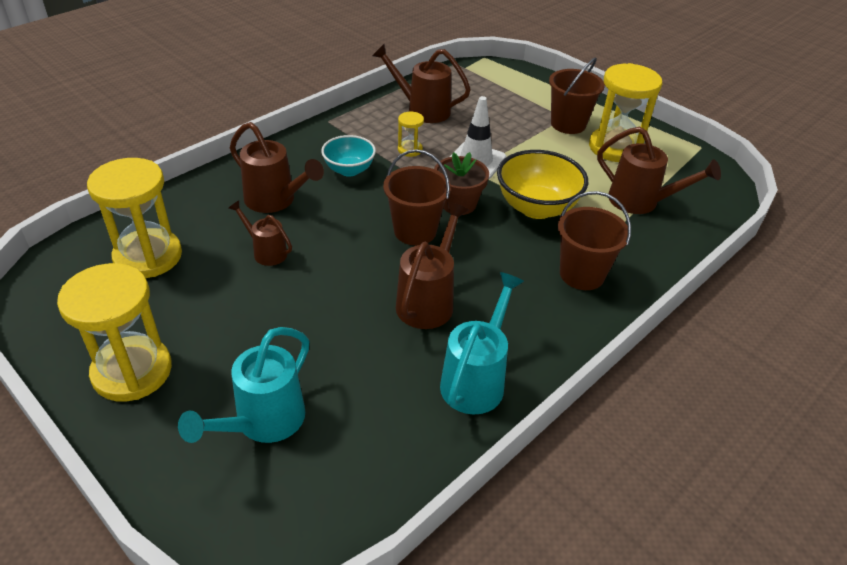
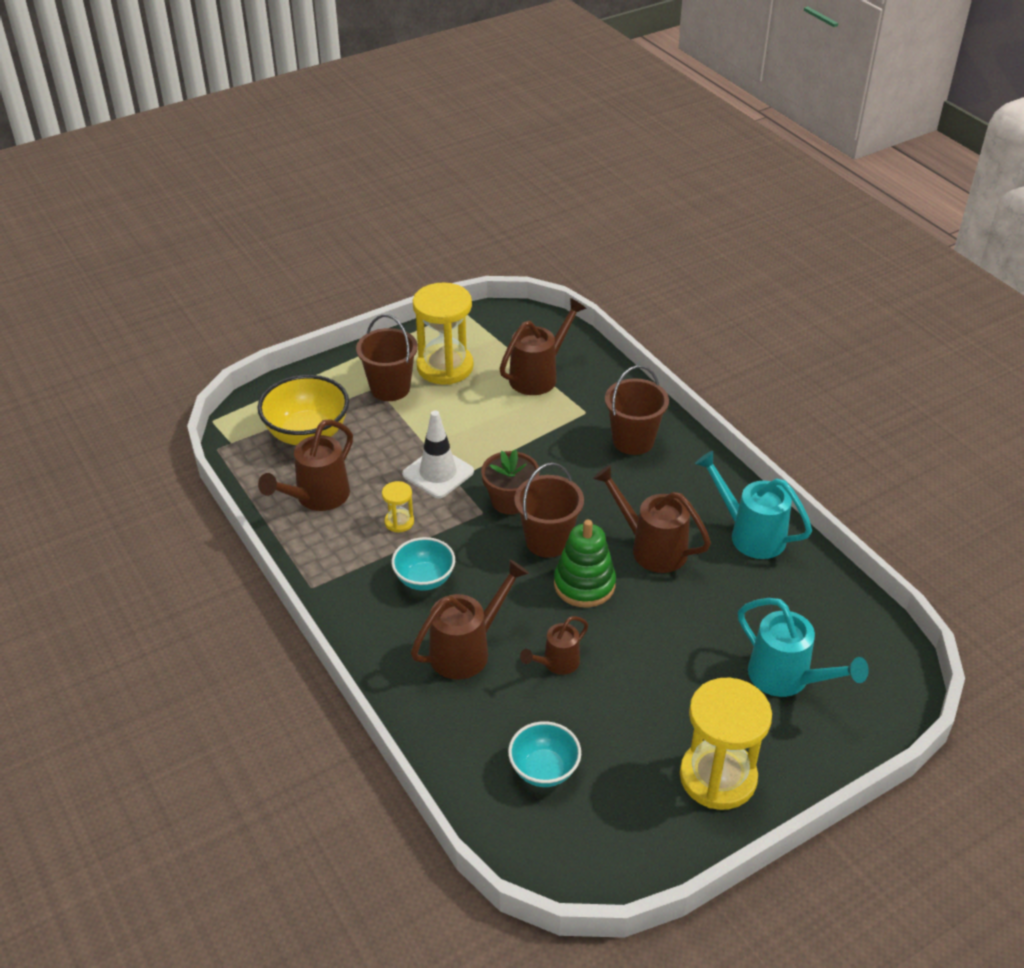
camera: 75 degrees left, 0 degrees up
(148, 256) = (544, 770): yellow hourglass -> turquoise bowl
(365, 259) = (584, 584): none -> green stacking toy
(536, 208) = (530, 446): yellow bowl -> yellow bowl (307, 434)

